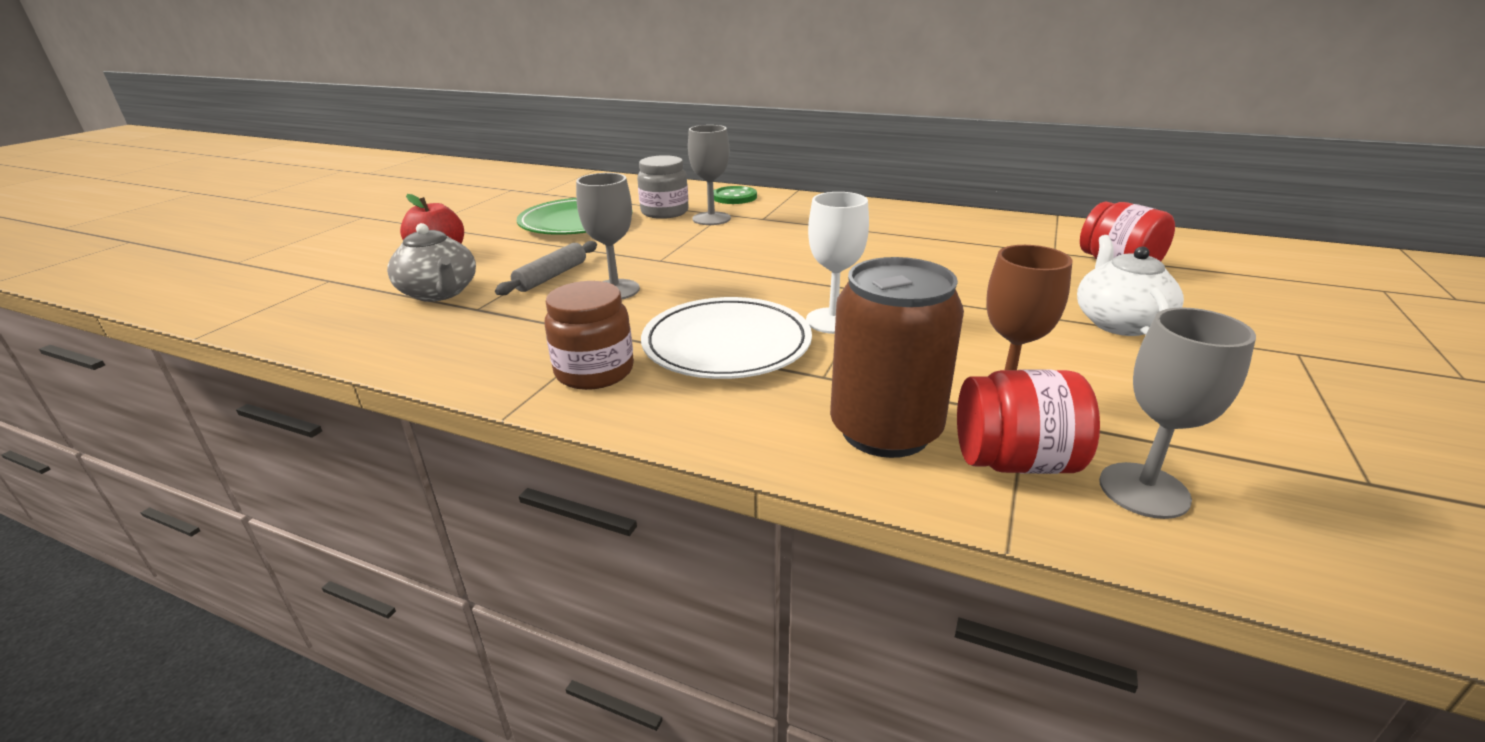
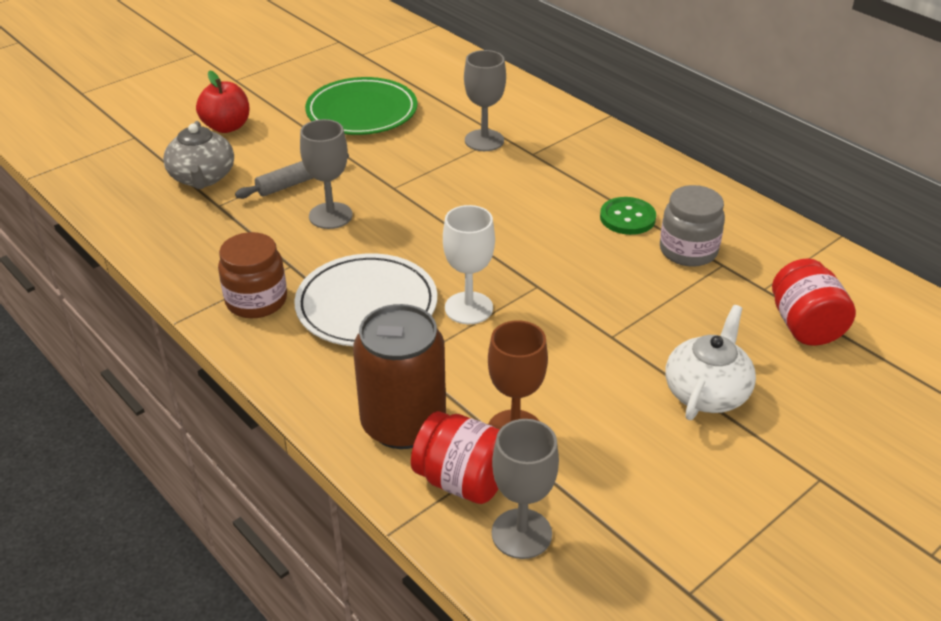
camera: 25 degrees right, 10 degrees up
(664, 212) = (450, 118): grey jar -> grey jar (688, 251)
(734, 197) = (534, 111): green button -> green button (627, 218)

